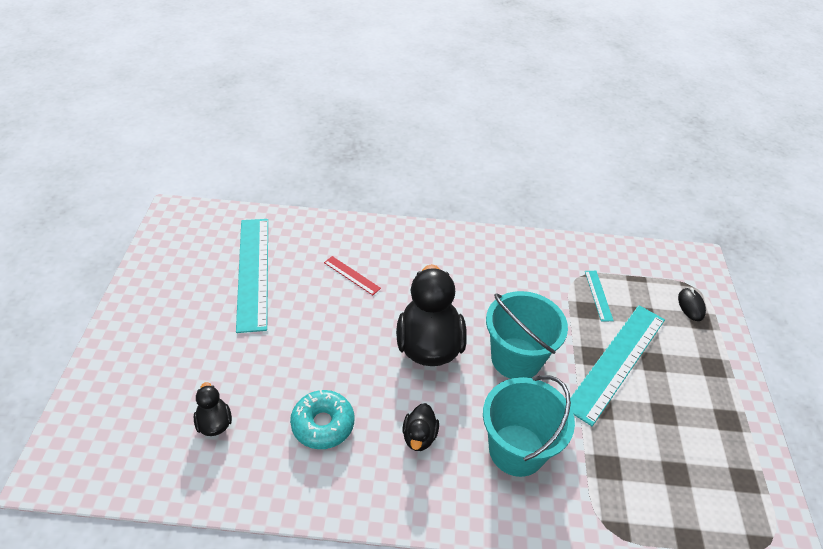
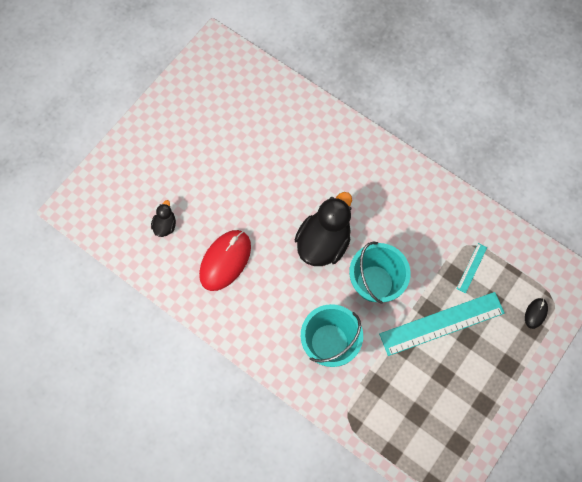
camera: 35 degrees right, 25 degrees up
(253, 272) = (242, 123): turquoise ruler -> none
(323, 424) = (225, 261): turquoise donut -> red mouse
(352, 275) = (306, 159): red ruler -> none
(419, 436) = (276, 301): black duck -> none

